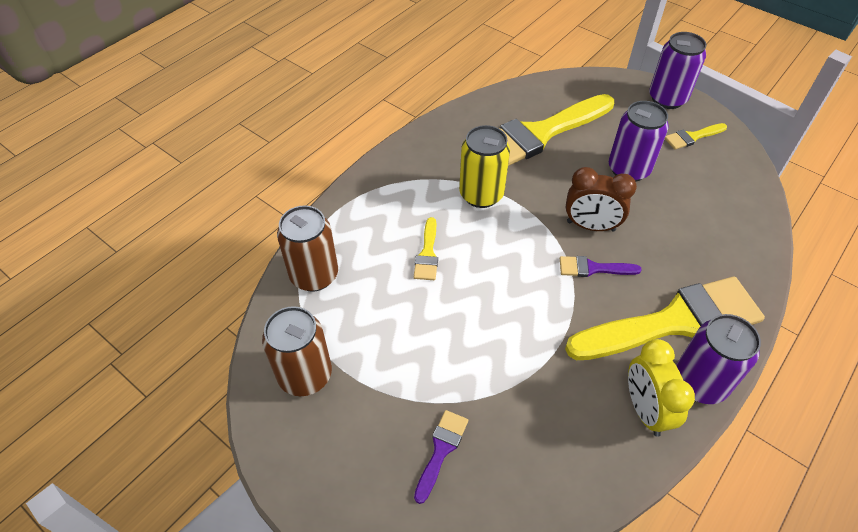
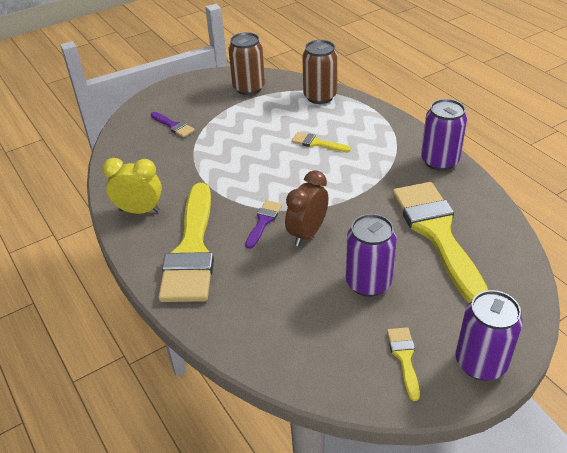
camera: 110 degrees right, 10 degrees down
(481, 194) = (367, 180): yellow can -> none
(699, 383) = (138, 244): purple can -> purple can (439, 161)

